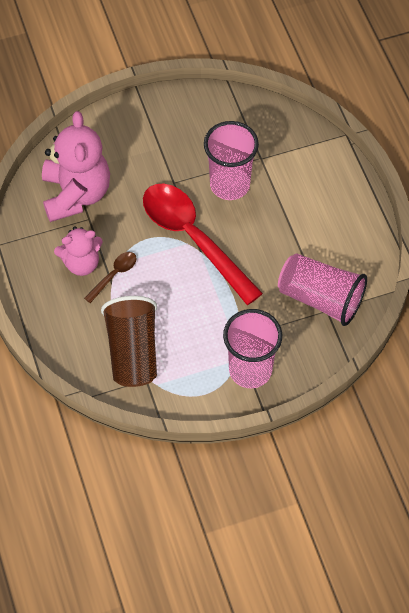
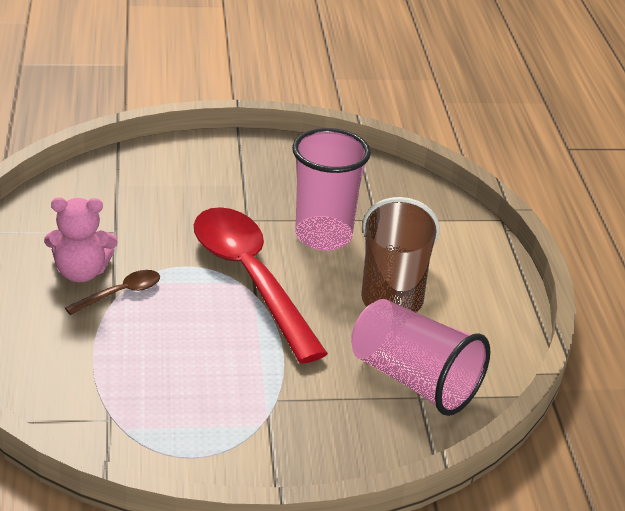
camera: 10 degrees right, 25 degrees down
(76, 194) = (110, 205): pink teddy bear -> none
(133, 352) = (105, 382): brown cup -> brown cup (393, 287)
(250, 370) = (275, 442): pink cup -> none

